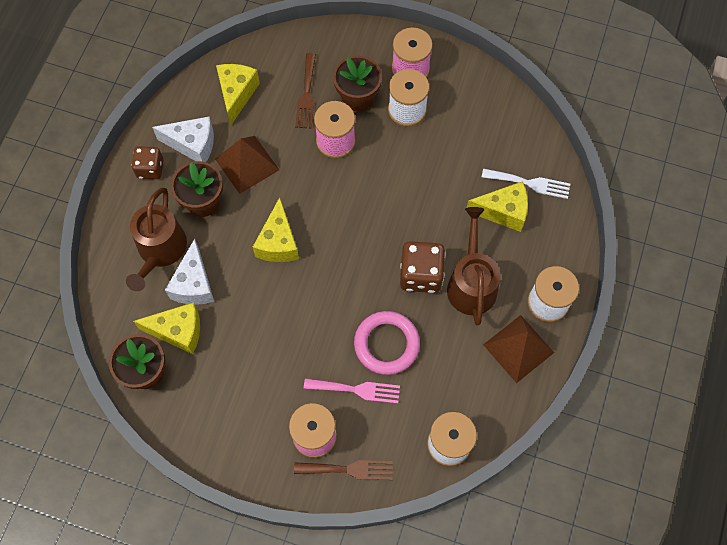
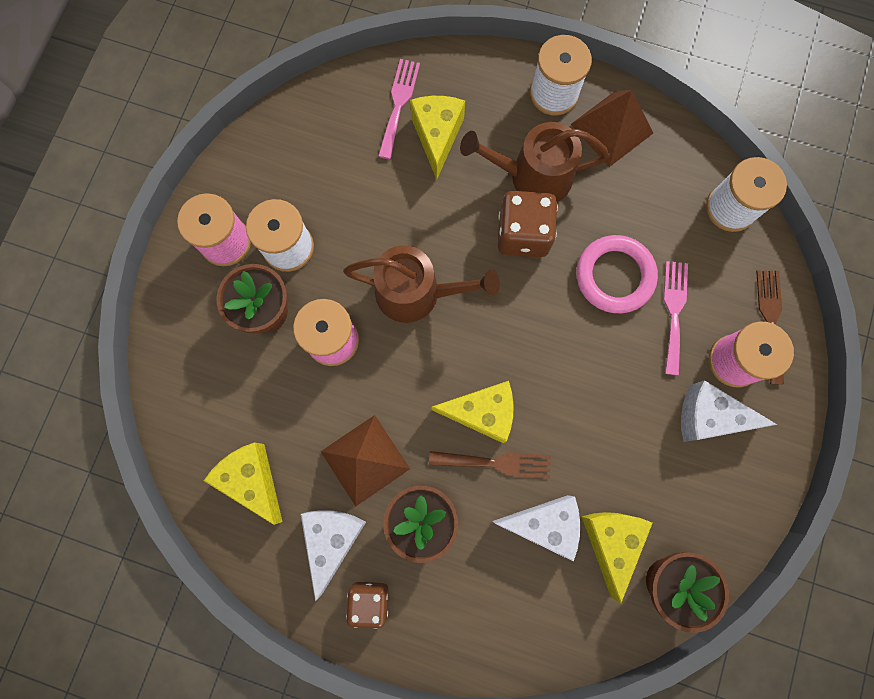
camera: 90 degrees left, 10 degrees up
(160, 250) = (495, 575): brown watering can -> brown watering can (416, 293)
(236, 94) = (252, 480): yellow cheese -> yellow cheese turned 45 degrees clockwise
(269, 411) = (708, 417): none -> white cheese
(306, 94) = (258, 380): brown fork -> brown fork (496, 463)
(530, 183) = (399, 104): white fork -> pink fork

